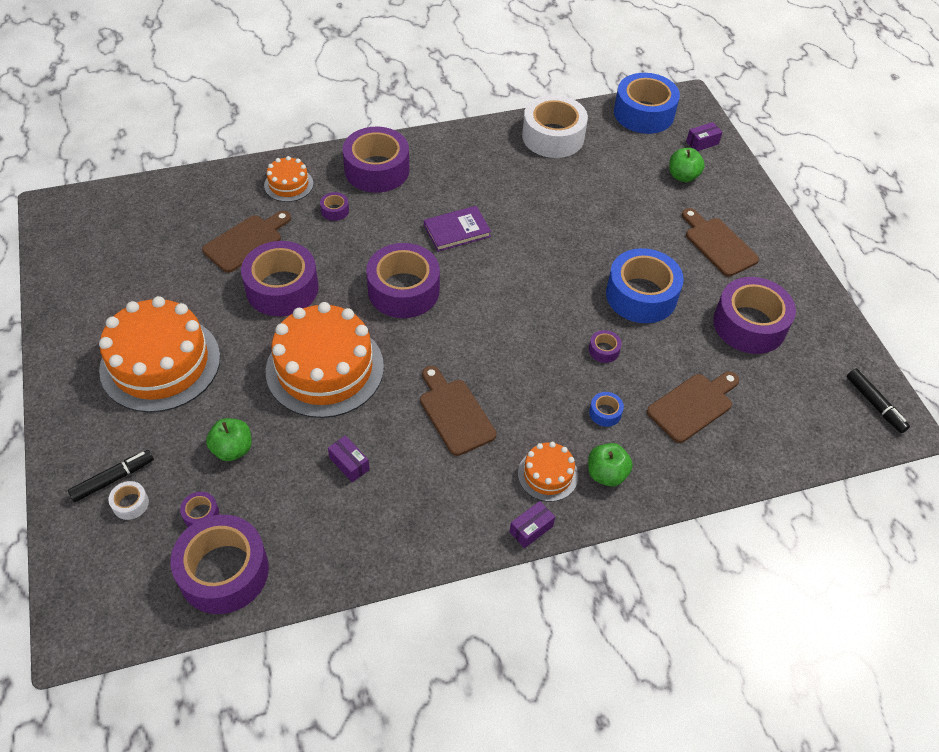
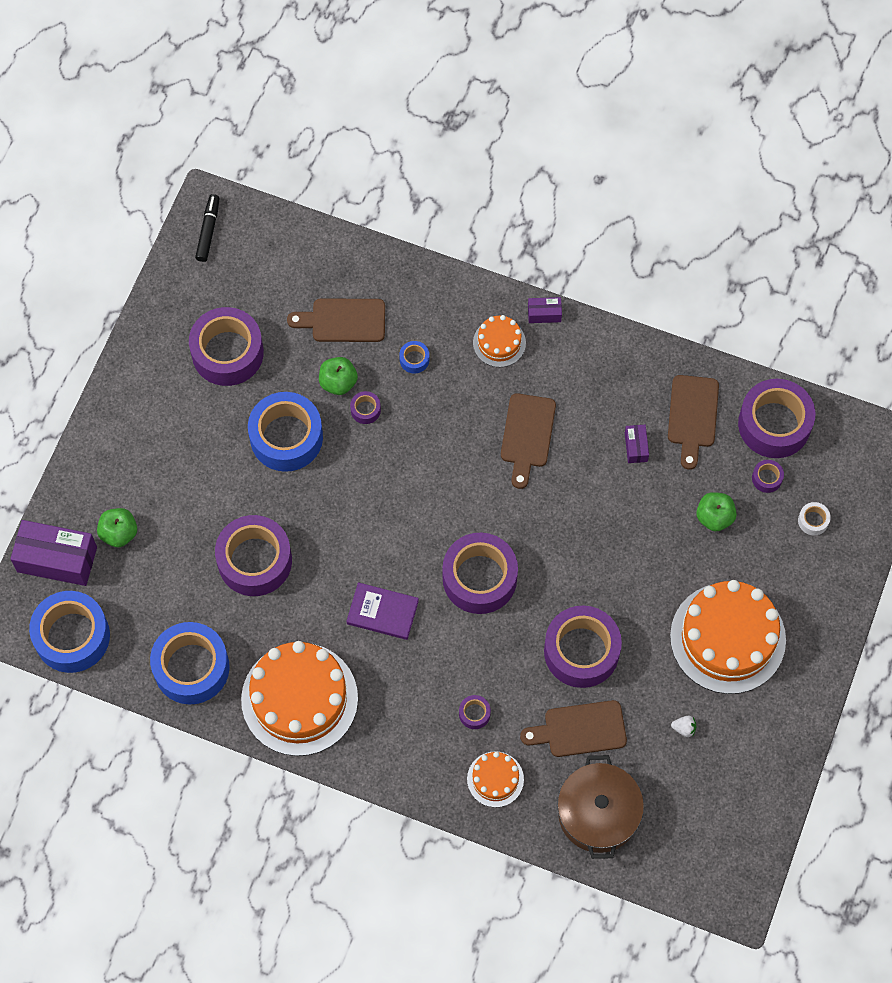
camera: 140 degrees left, 15 degrees up
(113, 479) = (816, 550): black marker -> none
(160, 284) = (684, 728): none -> white strawberry
(196, 203) = (598, 813): none -> brown pot
(325, 368) = (599, 543): orange cake -> orange cake (299, 699)
(377, 170) = (397, 741): purple tape -> purple tape (254, 561)
(553, 136) = (191, 667): white tape -> blue tape
(606, 474) = (457, 315): green apple -> green apple (338, 382)
(702, 143) = (57, 559): purple box -> purple box, size x2.12
(718, 244) = (169, 441): brown cutting board -> brown cutting board (692, 416)

